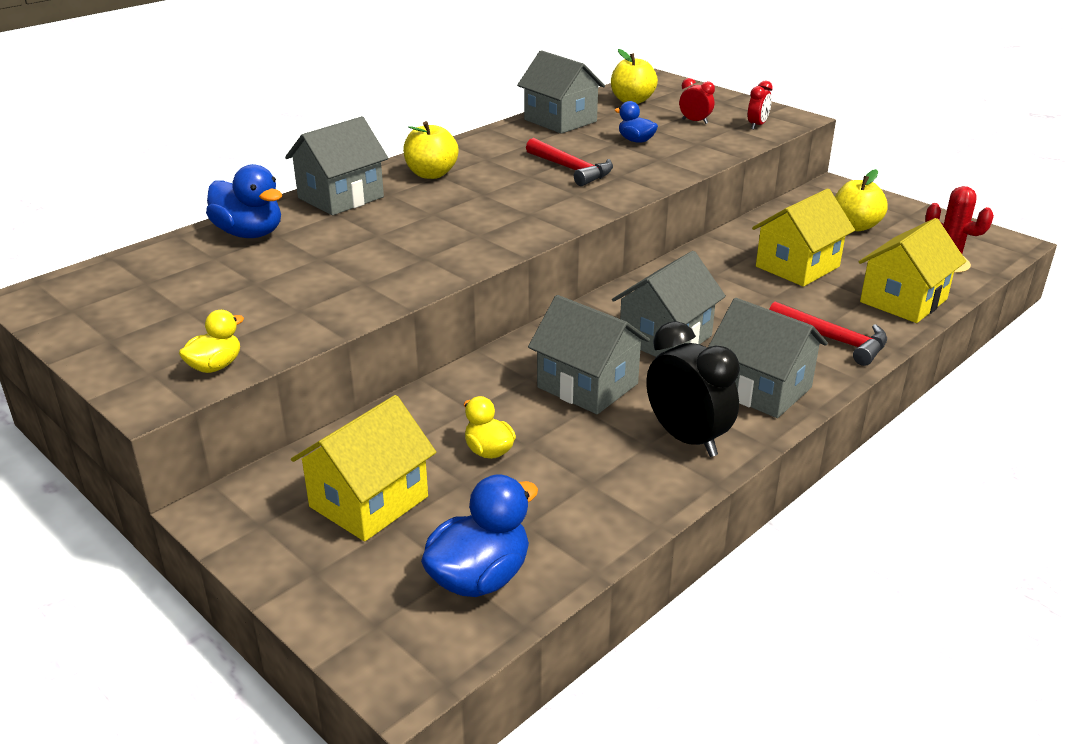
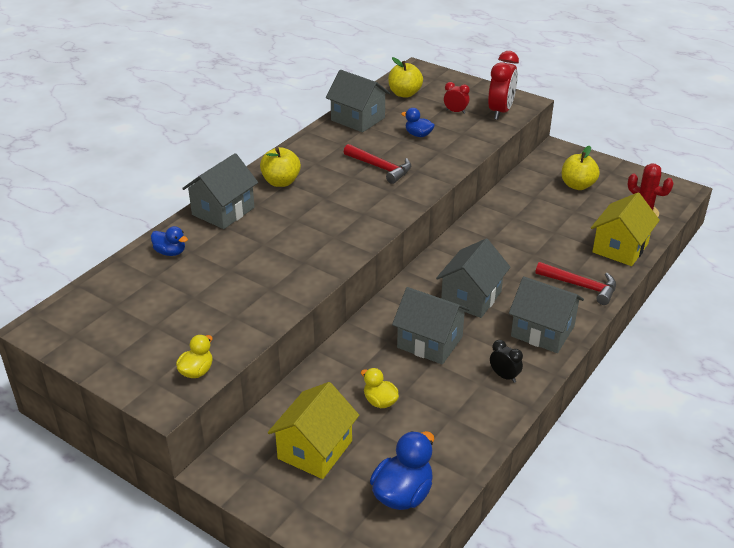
camera: 10 degrees left, 5 degrees up
(249, 233) = (170, 252): blue duck -> blue duck, size x0.60
(687, 439) = (504, 376): black clock -> black clock, size x0.53
(757, 125) = (500, 112): red clock -> red clock, size x1.90
(797, 266) = (545, 226): yellow house -> none

